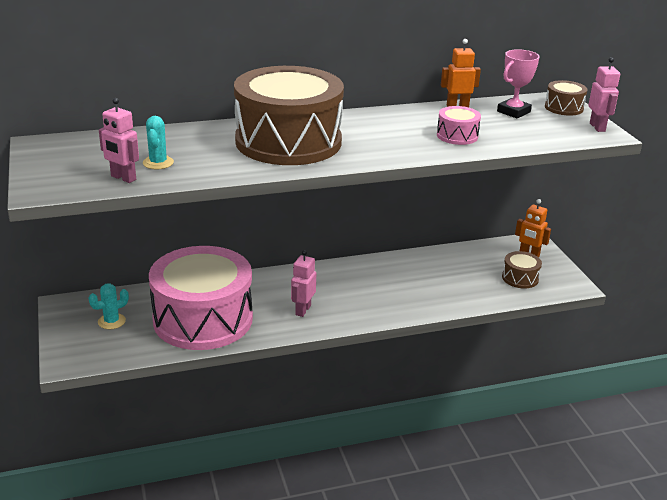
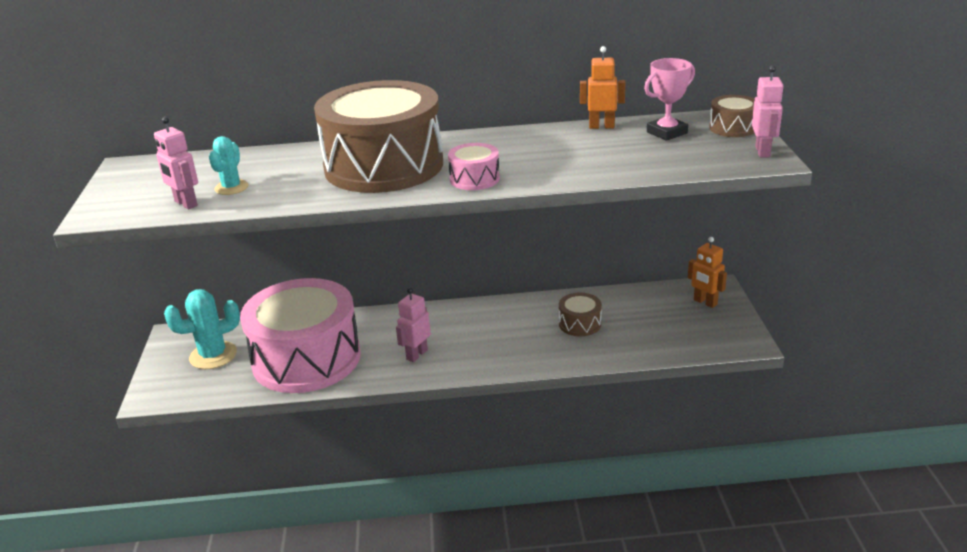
camera: 15 degrees right, 0 degrees up
(111, 321) = (213, 355): turquoise cactus -> turquoise cactus, size x1.61
(457, 136) = (581, 161): pink drum -> pink drum (474, 179)
(520, 278) = (683, 330): brown drum -> brown drum (580, 324)

